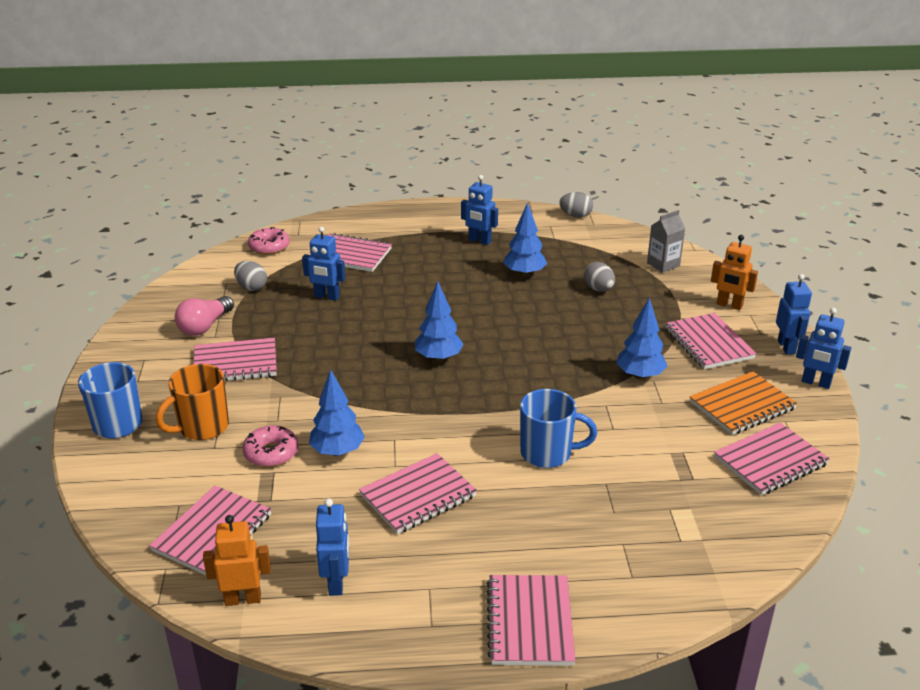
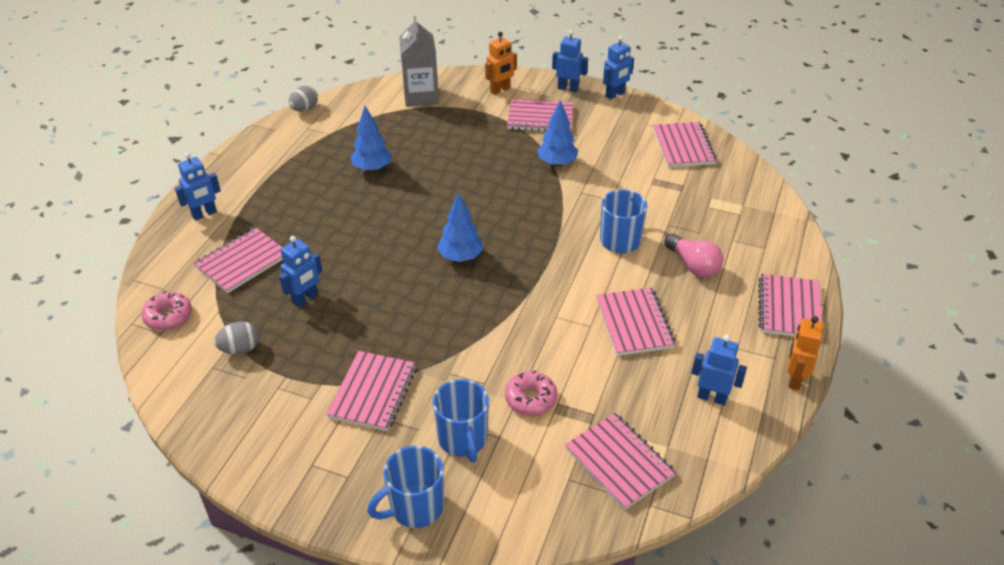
camera: 65 degrees left, 10 degrees up
(202, 427) = (463, 439): orange mug -> blue mug
(205, 326) = (286, 402): pink light bulb -> pink light bulb (693, 265)
(243, 599) = (708, 459): orange robot -> orange robot (794, 379)
(337, 451) = (553, 355): blue tree -> none
(479, 241) = (294, 175): blue robot -> blue robot (204, 214)
(529, 622) = (789, 308): pink notebook -> pink notebook turned 75 degrees clockwise
(598, 289) = (429, 140): grey egg -> none
(663, 264) = (421, 96): grey carton -> grey carton, size x1.58
(742, 406) = (620, 133): orange notebook -> none

